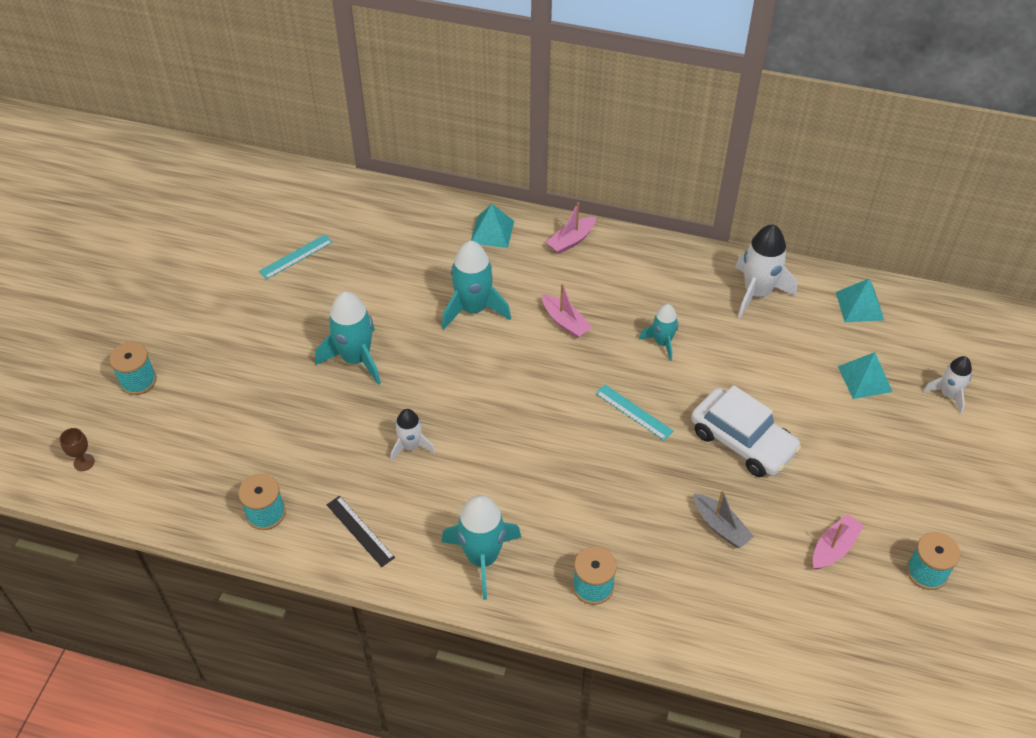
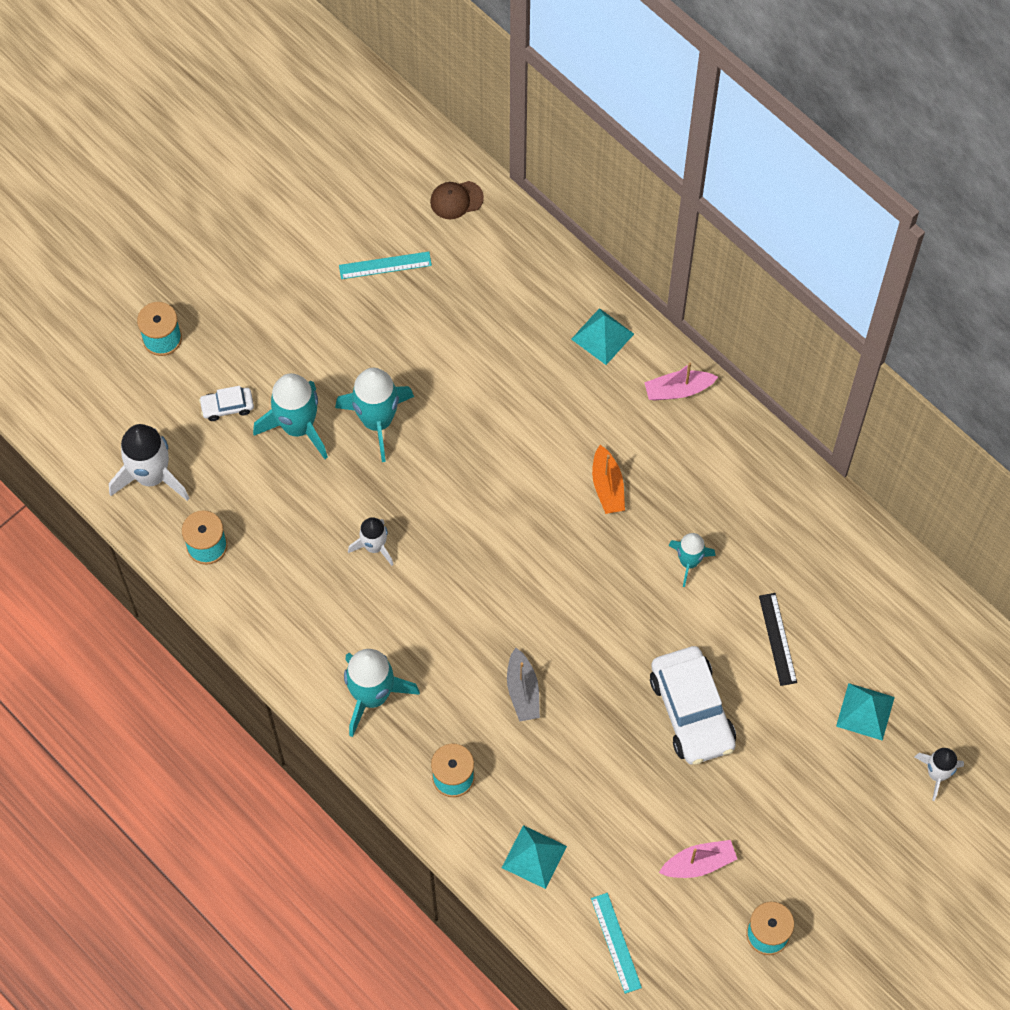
camera: 30 degrees right, 15 degrees up
(84, 462) = (74, 405): brown goblet -> none
(223, 404) = (227, 406): none -> white car
(325, 195) = (456, 200): none -> brown cap
(360, 531) = (280, 609): black ruler -> black ruler (777, 639)
(473, 309) = (525, 422): turquoise rocket -> turquoise rocket (297, 426)
(565, 322) = (607, 486): pink boat -> orange boat
(633, 412) = (608, 623): turquoise ruler -> turquoise ruler (616, 942)
(720, 526) = (608, 784): grey boat -> grey boat (523, 691)
(757, 293) = (828, 556): white rocket -> white rocket (151, 476)
(859, 306) = (926, 627): turquoise pyramid -> turquoise pyramid (534, 856)

